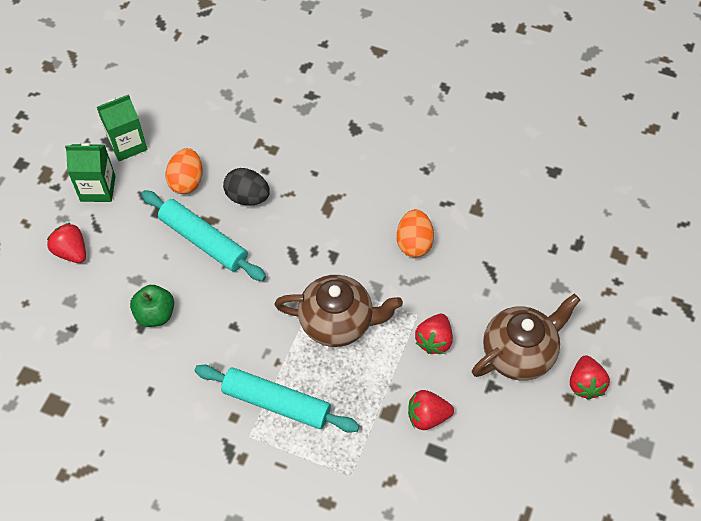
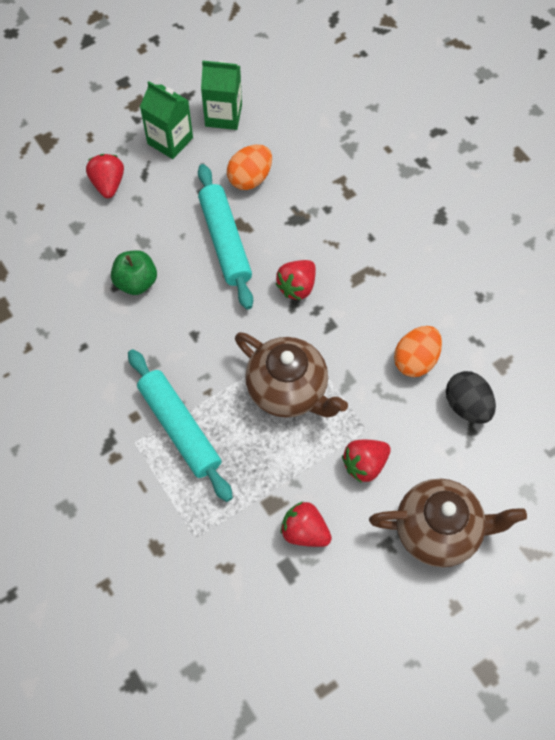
camera: 35 degrees right, 5 degrees up
(247, 197) = (293, 224): black egg -> black egg (467, 405)
(585, 384) = (481, 604): red strawberry -> red strawberry (297, 287)

